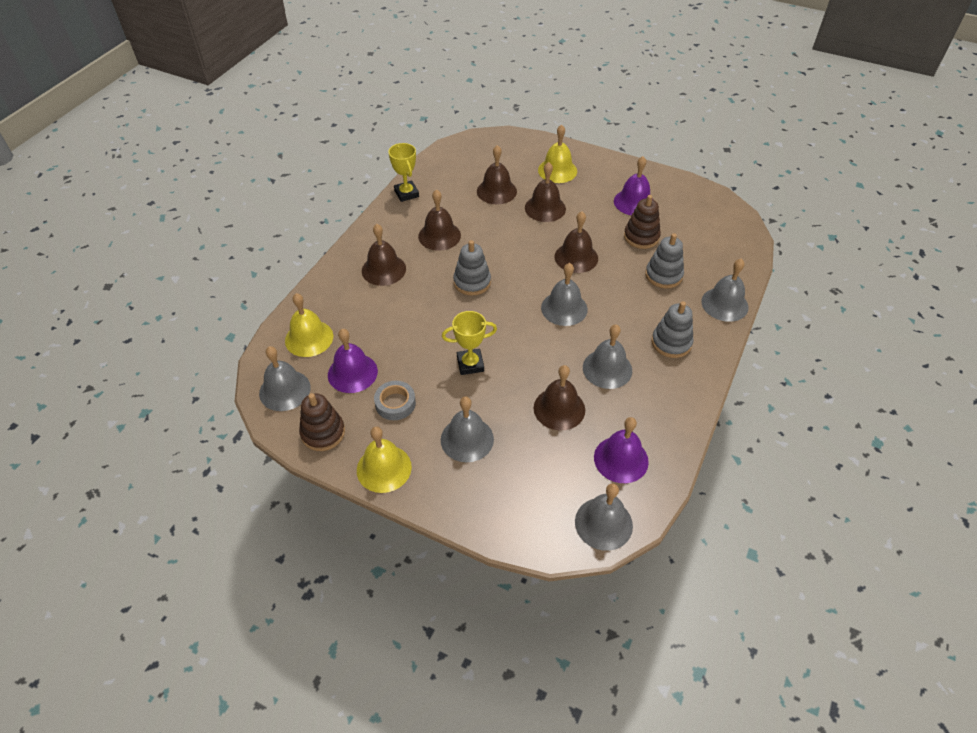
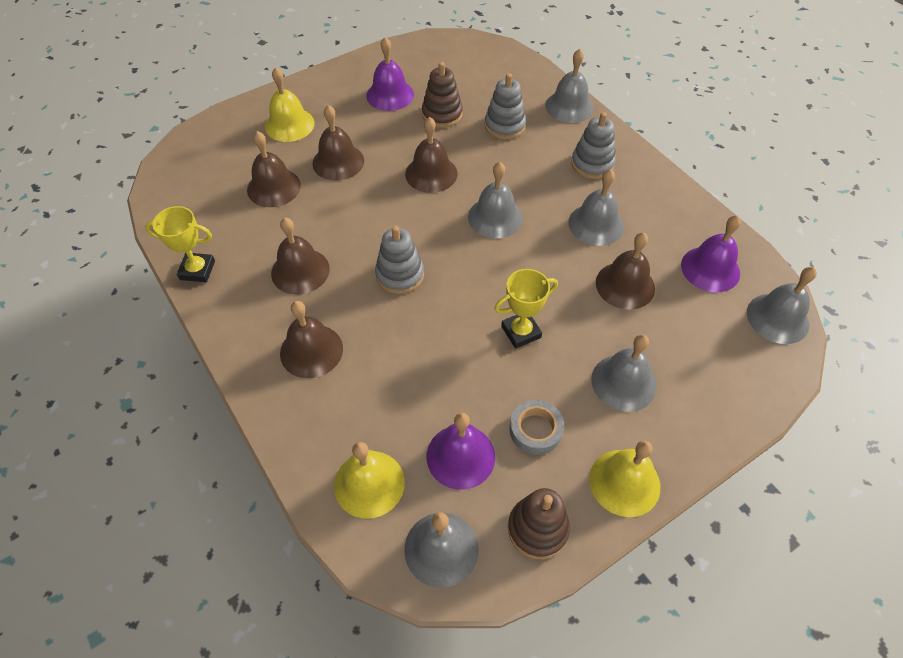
camera: 60 degrees left, 5 degrees up
(470, 364) = (521, 332): yellow trophy -> yellow trophy turned 45 degrees clockwise

